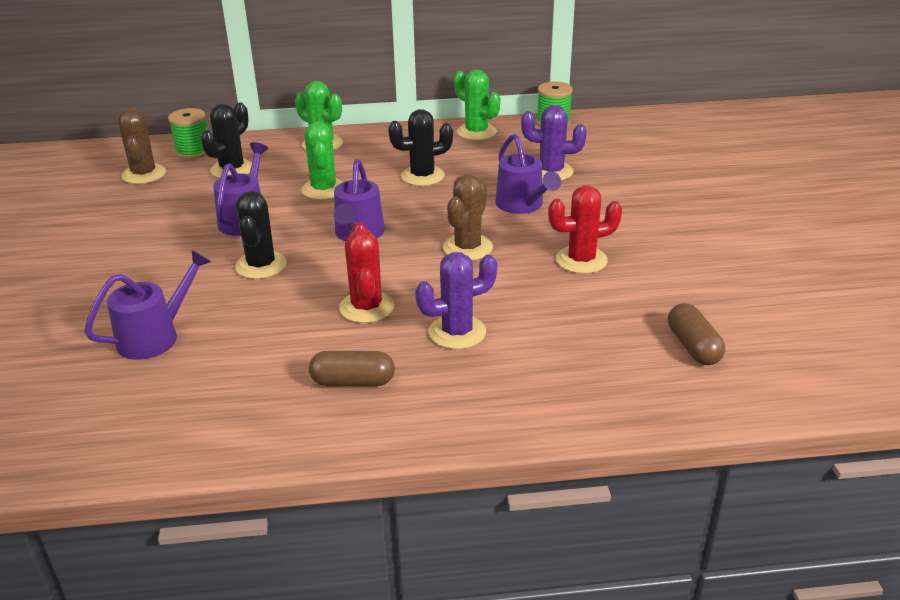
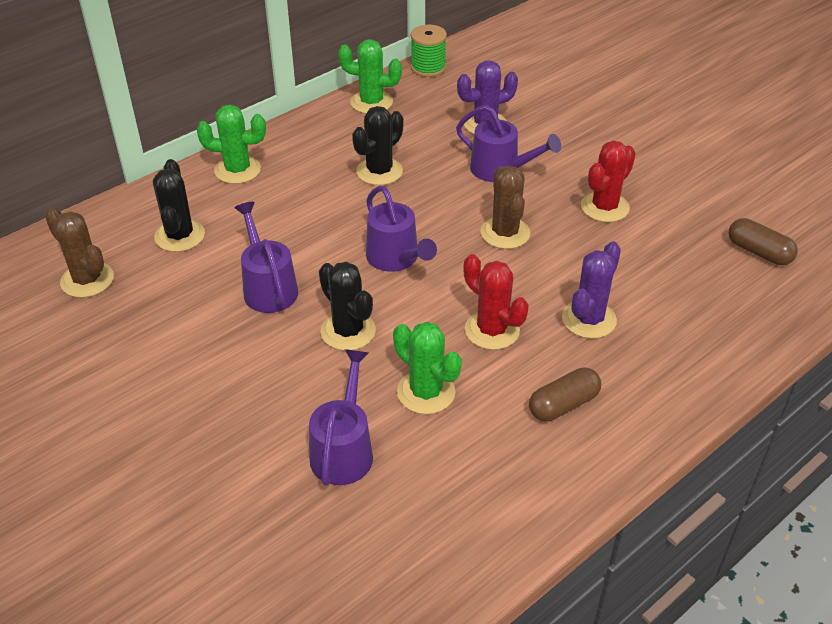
camera: 35 degrees left, 10 degrees up
(193, 151) = (106, 230): green spool -> none
(324, 189) = (304, 223): green cactus -> green cactus (426, 392)

